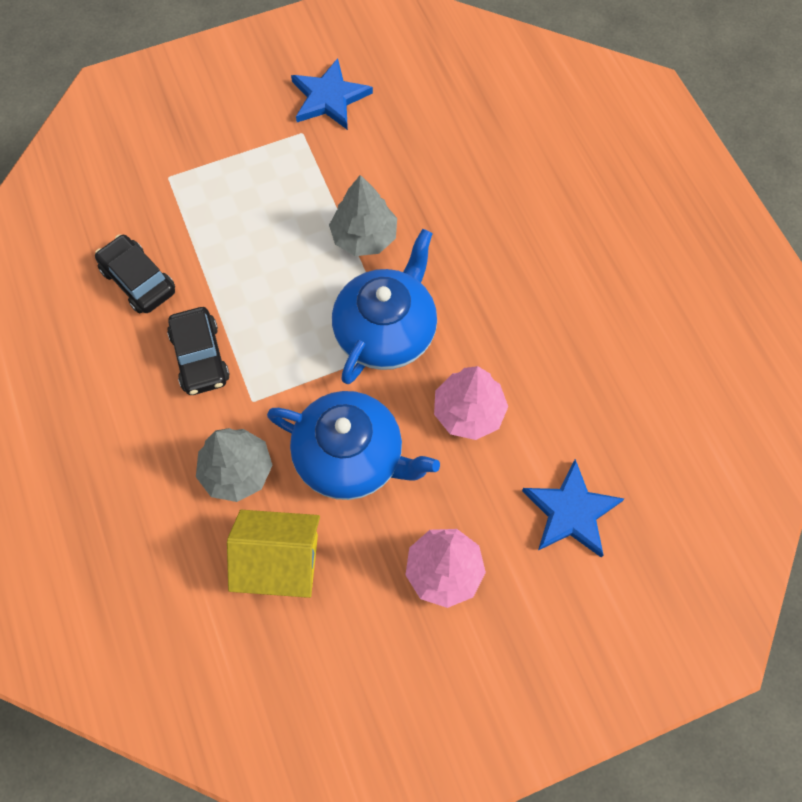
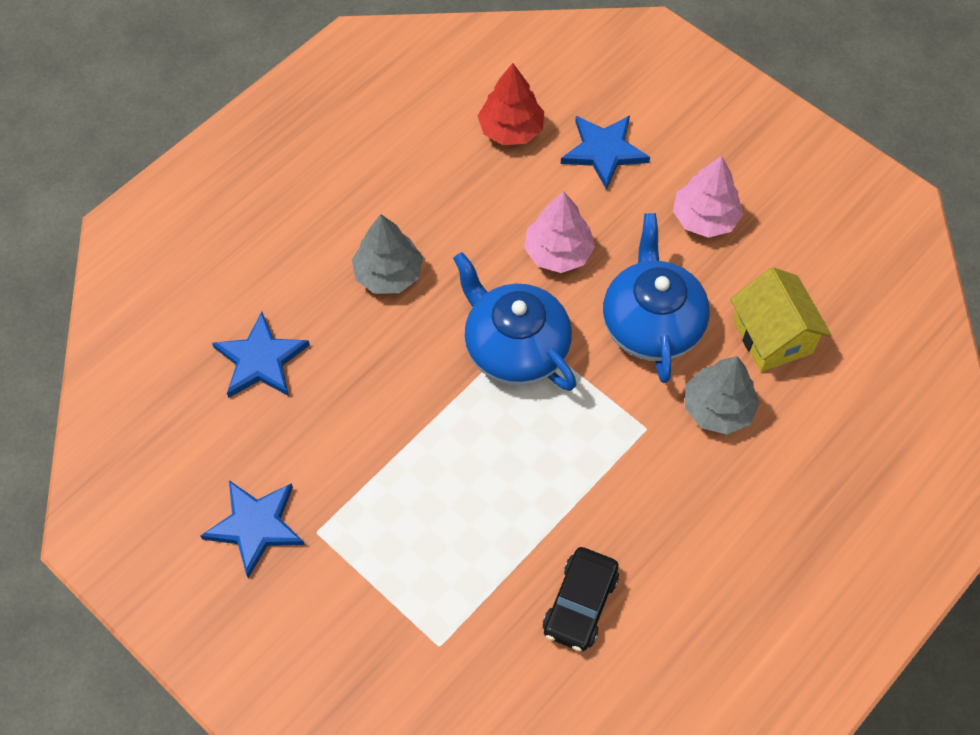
camera: 115 degrees left, 5 degrees down
(200, 357) = (629, 497): black car -> none
(364, 237) = (421, 411): grey tree -> grey tree (388, 274)
(386, 331) = (515, 348): blue teapot -> blue teapot turned 45 degrees clockwise
(471, 144) = (260, 360): none -> blue star
(635, 434) = (511, 130): none -> red tree

